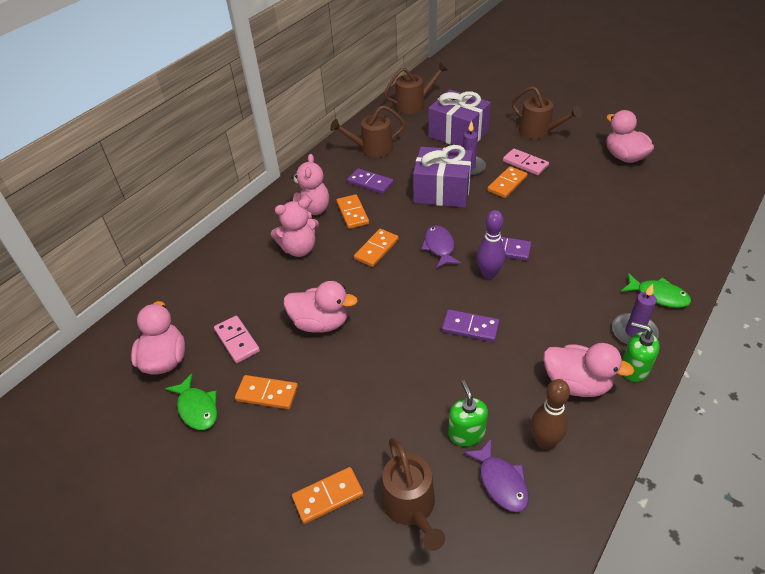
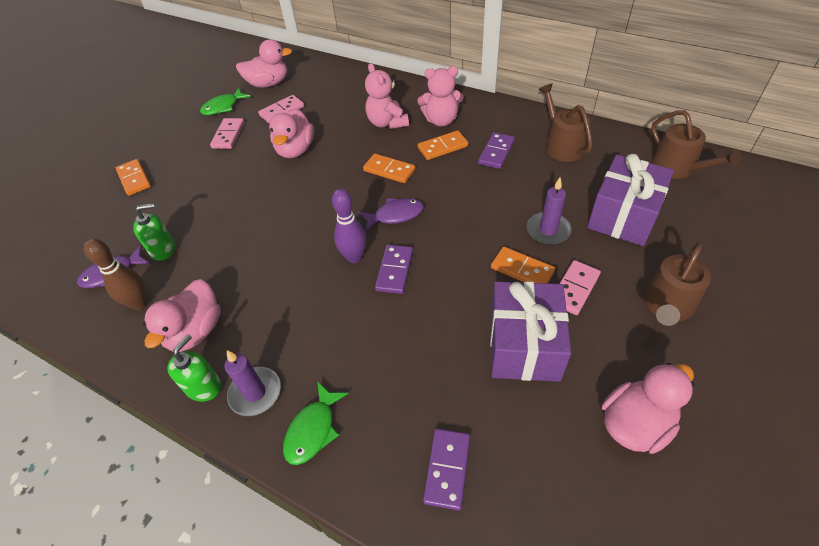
camera: 85 degrees right, 5 degrees up
(267, 393) = (228, 135): orange domino -> pink domino
(411, 506) = (111, 222): brown watering can -> none
(442, 191) = (493, 210): purple gift -> purple gift (524, 345)
(470, 327) = (280, 246): purple domino -> purple domino (447, 469)

